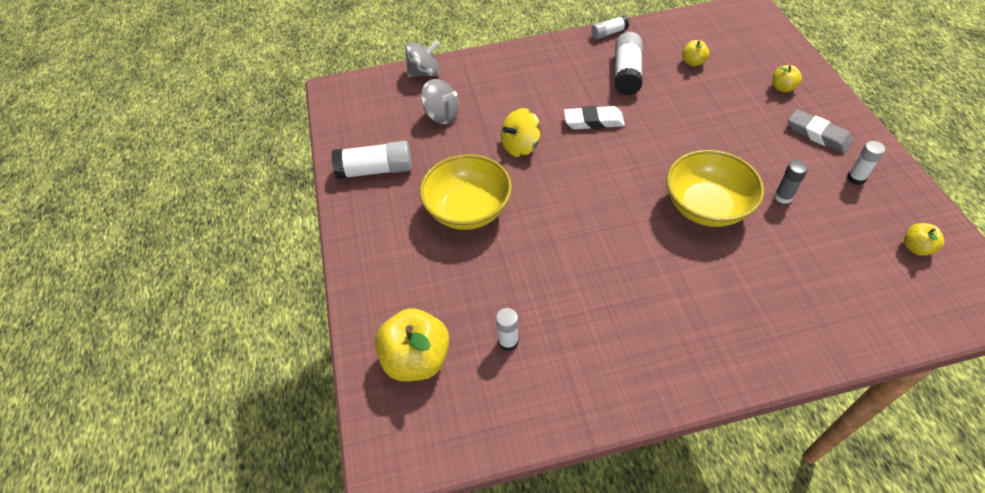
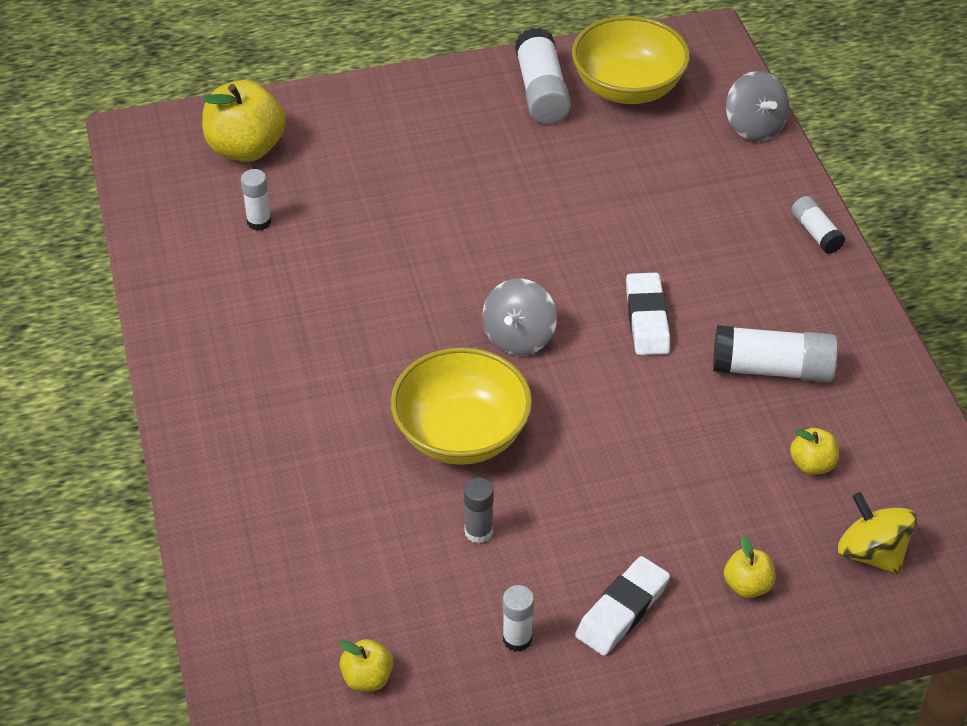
camera: 85 degrees right, 5 degrees down
(442, 115) = (655, 149): grey spinning top -> grey spinning top (519, 337)
(468, 210) = (466, 183): yellow bowl -> yellow bowl (627, 88)
(520, 146) = (589, 234): yellow spinning top -> yellow spinning top (871, 553)
(609, 33) = (888, 353): white glue stick -> white glue stick (816, 233)
(818, 134) = (622, 610): grey eraser -> white eraser

